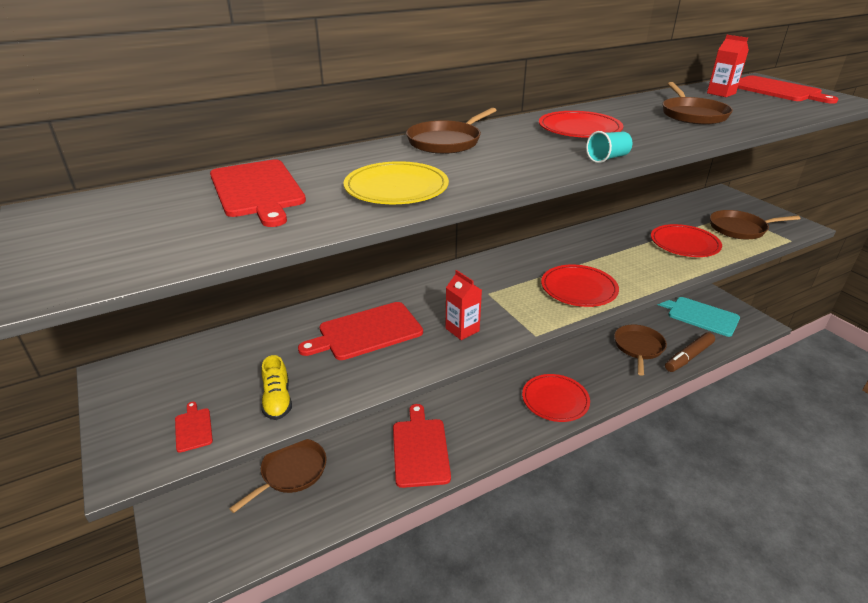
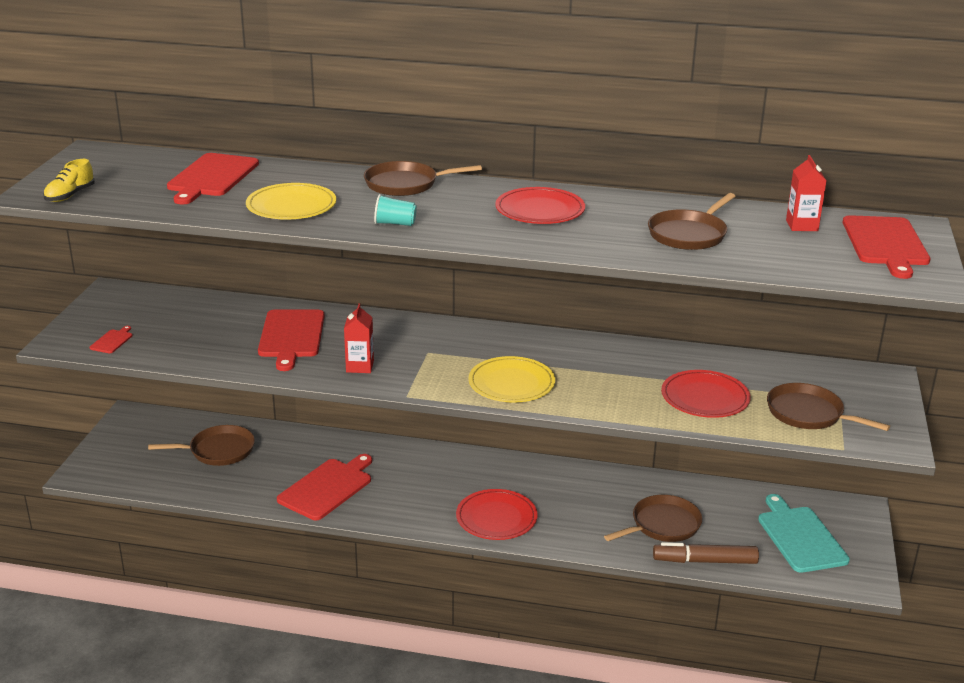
camera: 40 degrees right, 5 degrees down
(277, 400) = (175, 349): yellow shoe -> yellow shoe (70, 195)
(366, 332) = (291, 336): red cutting board -> red cutting board turned 105 degrees counterclockwise
(578, 288) = (511, 383): red plate -> yellow plate
(607, 158) = (489, 241): turquoise cup -> turquoise cup (395, 223)

